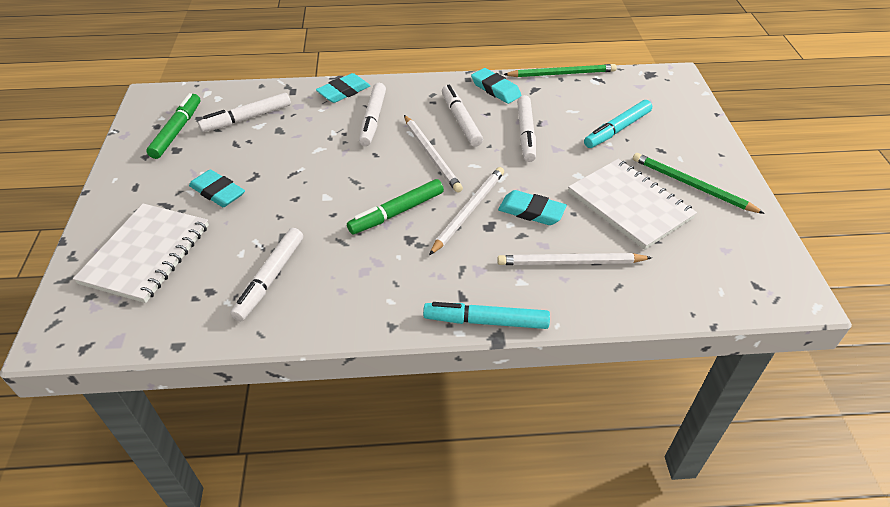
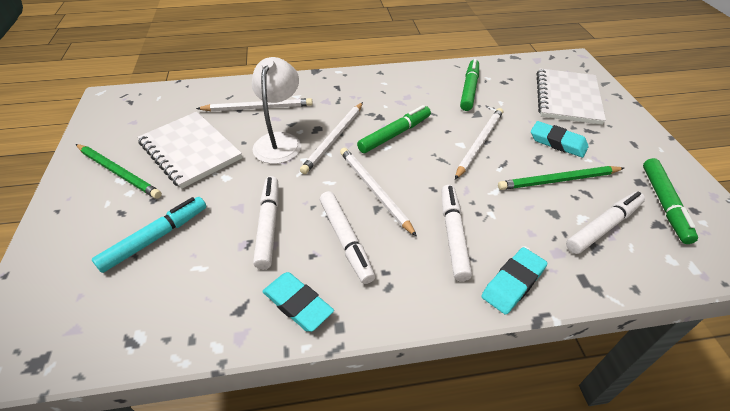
camera: 175 degrees right, 0 degrees up
(270, 278) = (469, 89): white marker -> green marker
(305, 196) = (479, 143): none -> white pencil
(486, 321) = (321, 76): turquoise marker -> none
(531, 211) = (280, 141): turquoise eraser -> white lamp
(562, 74) = (185, 352): green pencil -> green pencil (558, 180)

